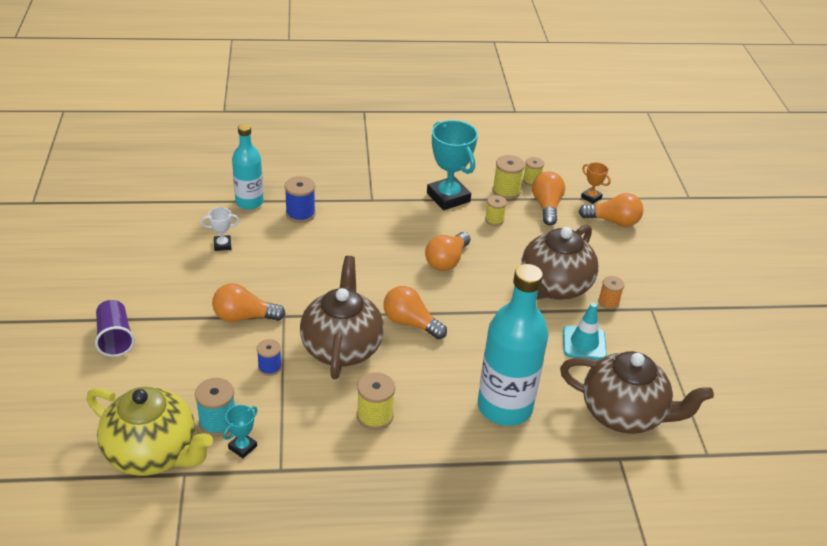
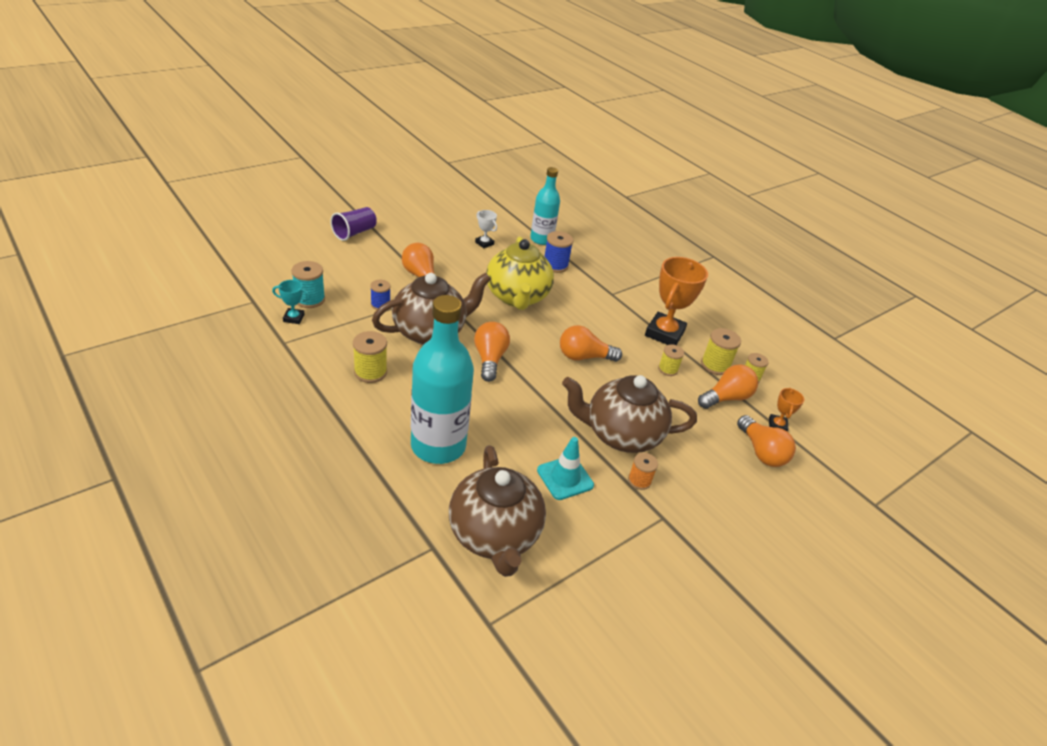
camera: 55 degrees right, 0 degrees up
(153, 453) = (263, 282): yellow teapot -> yellow teapot (517, 297)
(448, 197) = (664, 333): turquoise trophy -> orange trophy

